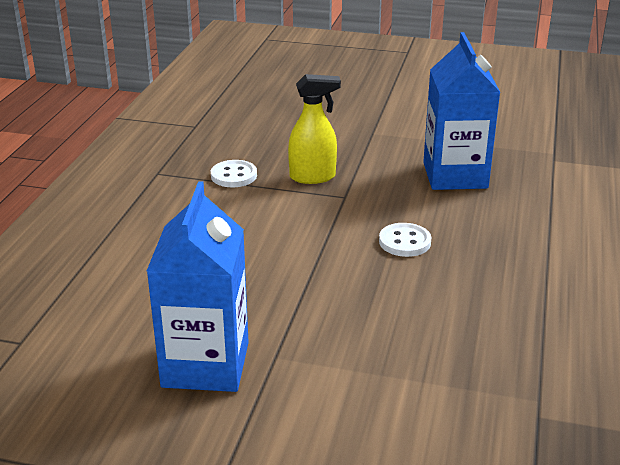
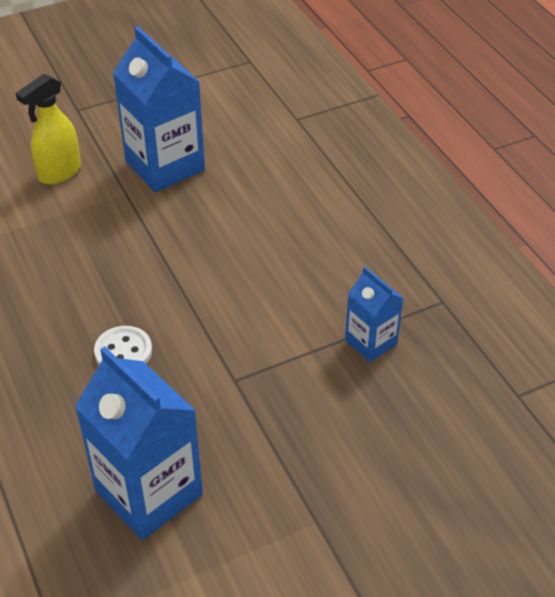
camera: 140 degrees right, 15 degrees up
(234, 176) = (371, 342): white button -> blue carton
(313, 177) = (295, 390): yellow spray bottle -> yellow spray bottle (59, 172)

